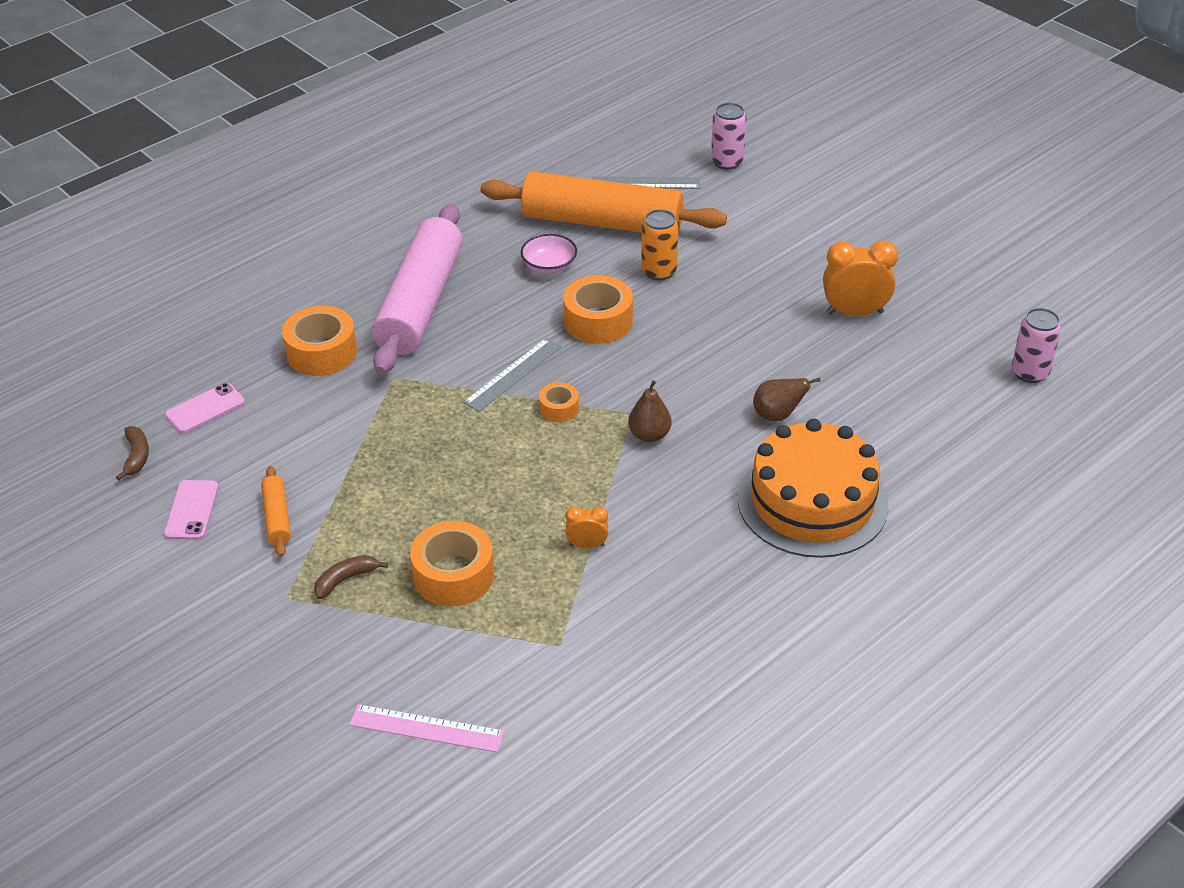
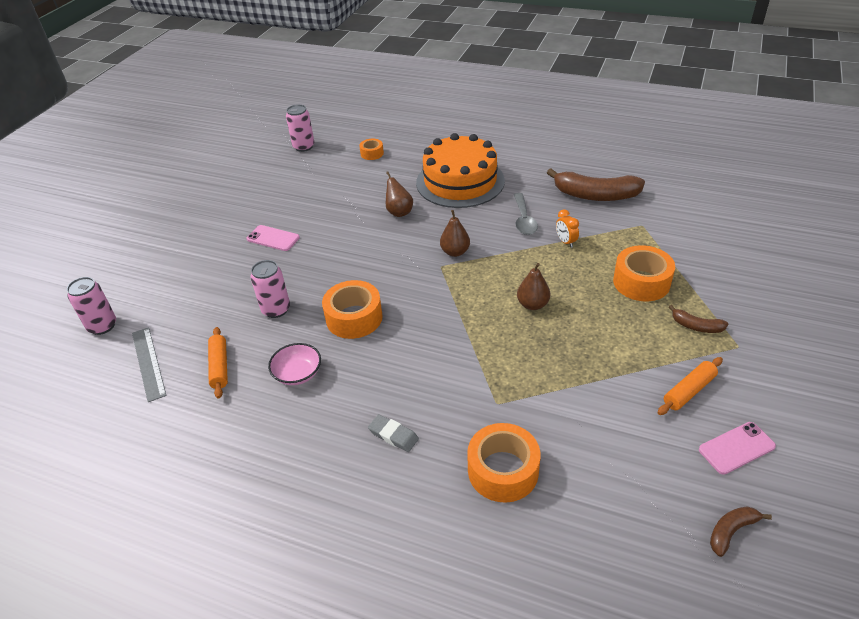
camera: 115 degrees left, 0 degrees up
(205, 408) = (636, 516): pink phone -> pink phone (273, 238)
(420, 303) = (393, 435): pink rolling pin -> grey eraser
(426, 728) = (744, 245): pink ruler -> none
(500, 461) = (532, 304): none -> brown pear
(513, 374) = (443, 336): grey ruler -> none
(559, 408) = (461, 299): orange tape -> orange tape (372, 153)
(602, 222) = (219, 366): orange rolling pin -> orange rolling pin, size x0.41
(659, 272) = (276, 309): orange can -> pink can
(667, 527) = (524, 220): none -> grey spoon
(667, 633) = (595, 195): none -> brown banana
(854, 312) = (280, 213): orange clock -> none

